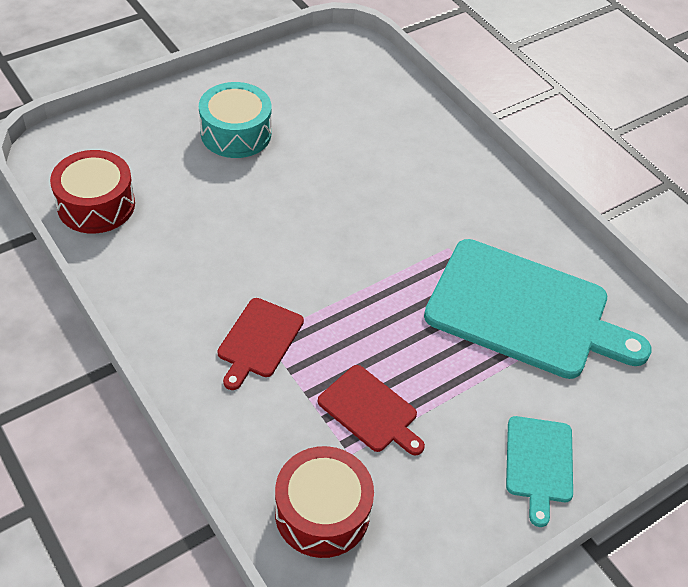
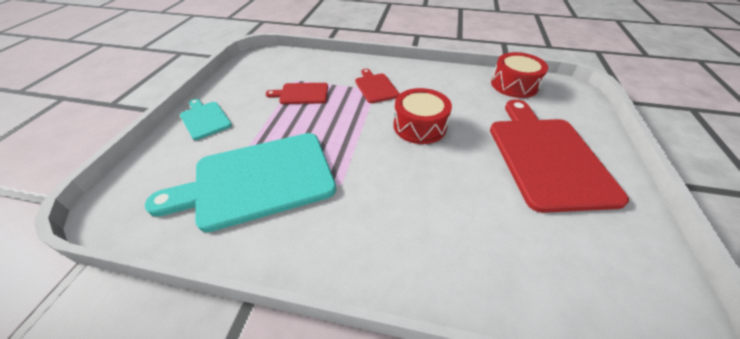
camera: 140 degrees right, 5 degrees down
(236, 133) = (546, 157): turquoise drum -> red cutting board
(322, 512) = (289, 64): red drum -> red drum (419, 126)

